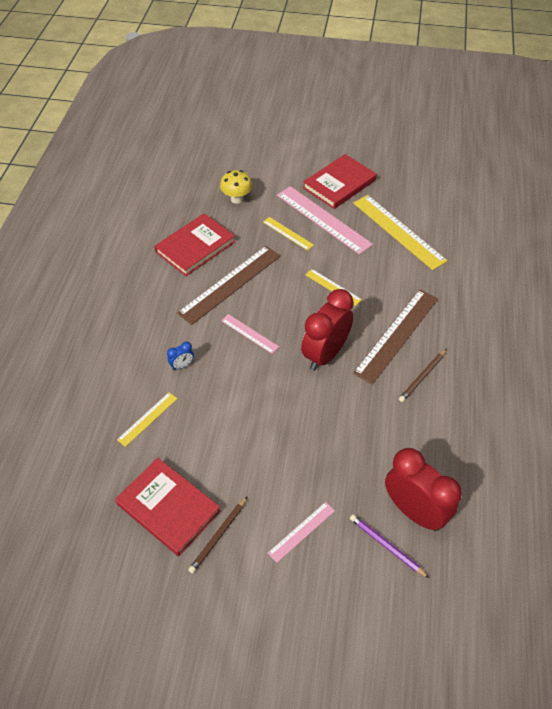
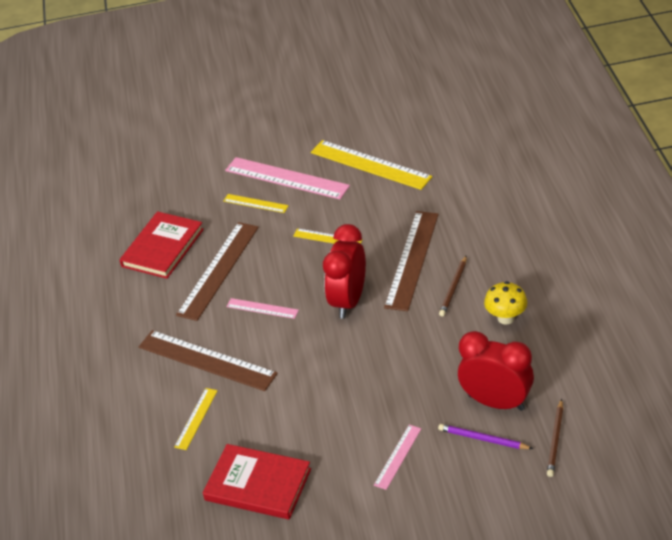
camera: 15 degrees left, 10 degrees down
(182, 365) = (207, 360): blue clock -> brown ruler
(219, 536) = (320, 489): brown pencil -> brown pencil (555, 440)
(237, 199) = (184, 188): yellow mushroom -> yellow mushroom (506, 318)
(339, 184) = (287, 139): red book -> none

